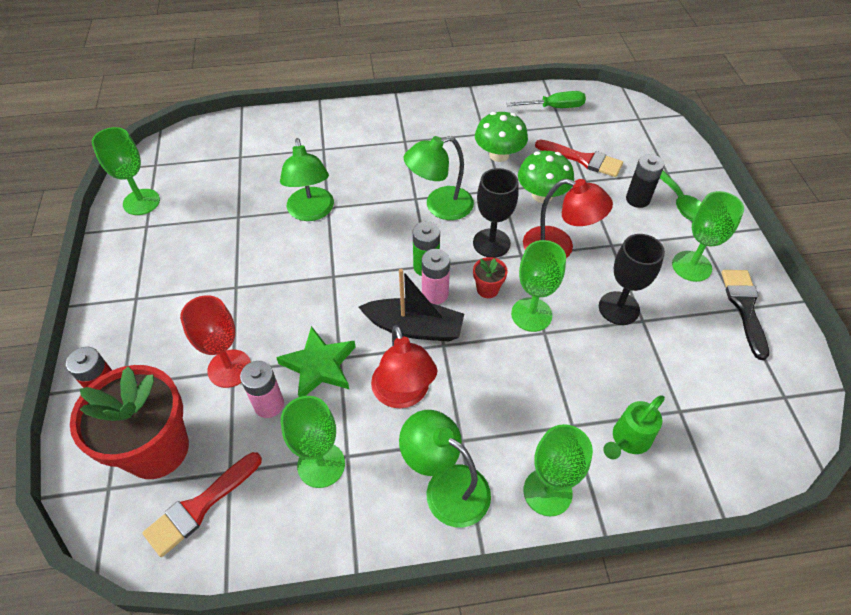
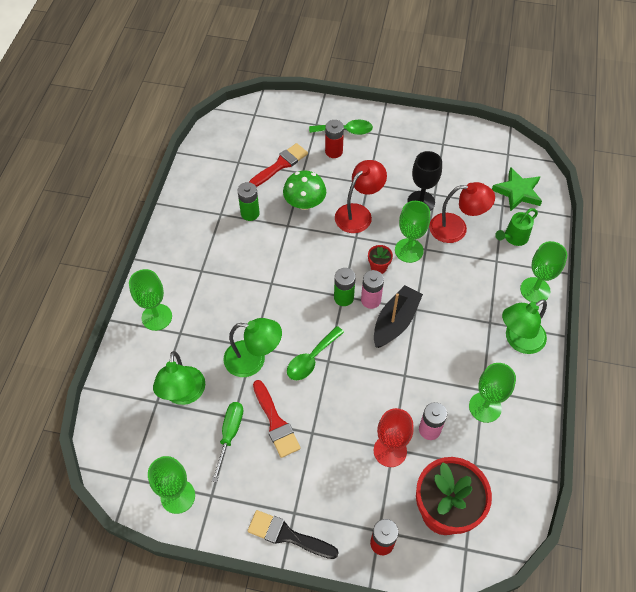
camera: 70 degrees left, 5 degrees up
(200, 506) = (495, 488): red brush -> red brush (275, 422)
(319, 366) = (407, 390): green star -> green star (517, 192)
(330, 260) = (311, 359): none -> green spoon
(403, 394) = (447, 344): red lamp -> red lamp (456, 228)
(439, 206) = (287, 270): green lamp -> green lamp (183, 394)
(491, 243) = (338, 250): black goblet -> none
(499, 155) = (250, 213): green mushroom -> green battery
(554, 107) = (214, 158): green screwdriver -> green screwdriver (230, 434)
(628, 440) = (513, 238): green watering can -> green watering can turned 75 degrees clockwise
(637, 199) = (333, 151): black battery -> red battery
(691, 266) = (402, 150): green goblet -> green goblet (157, 317)
(744, 307) = (443, 141): black brush -> black brush (287, 535)

